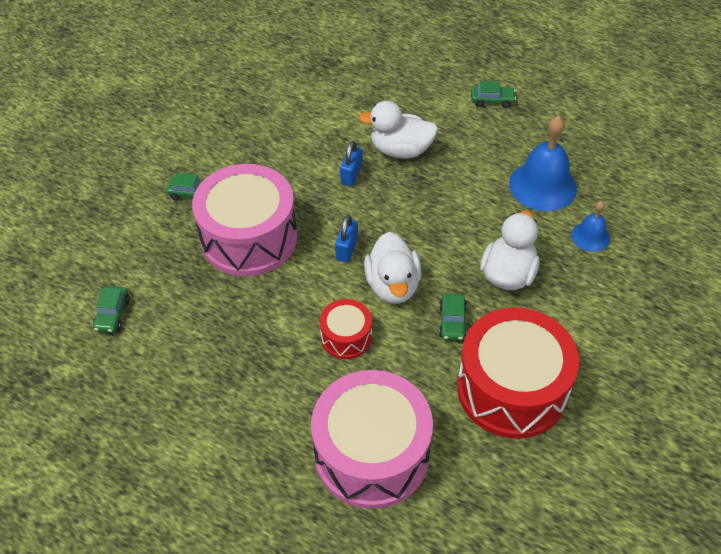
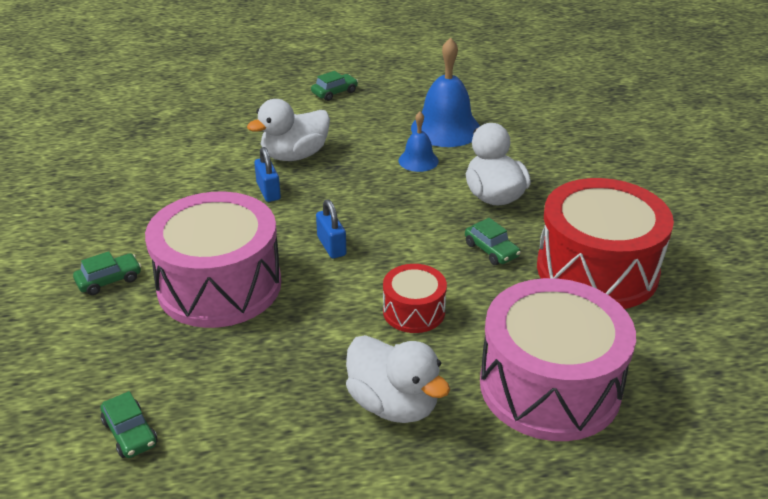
camera: 40 degrees left, 15 degrees down
(393, 285) = (408, 251): white duck -> white duck (393, 404)
(590, 236) = (523, 143): blue bell -> blue bell (418, 160)

